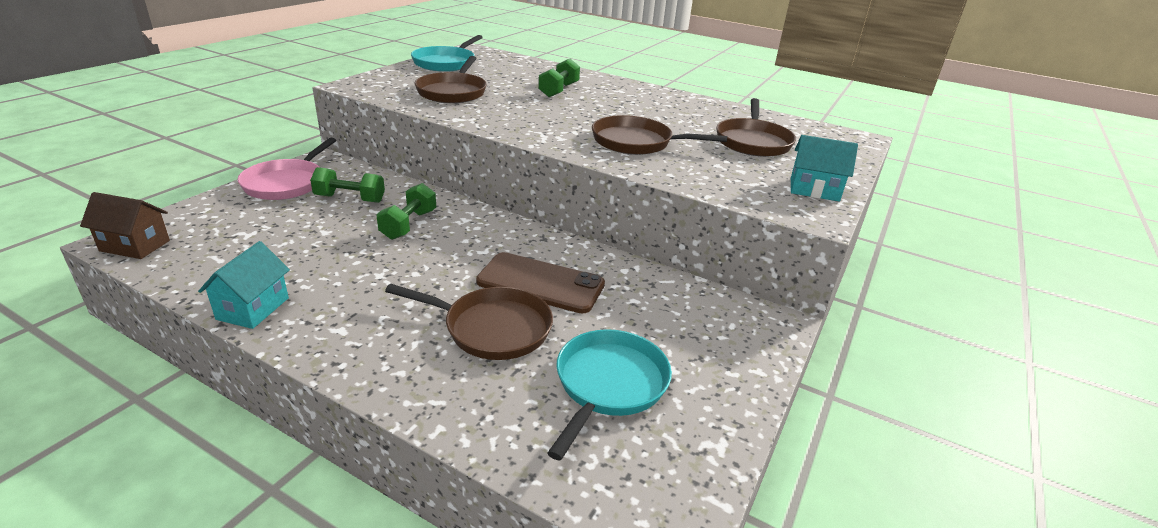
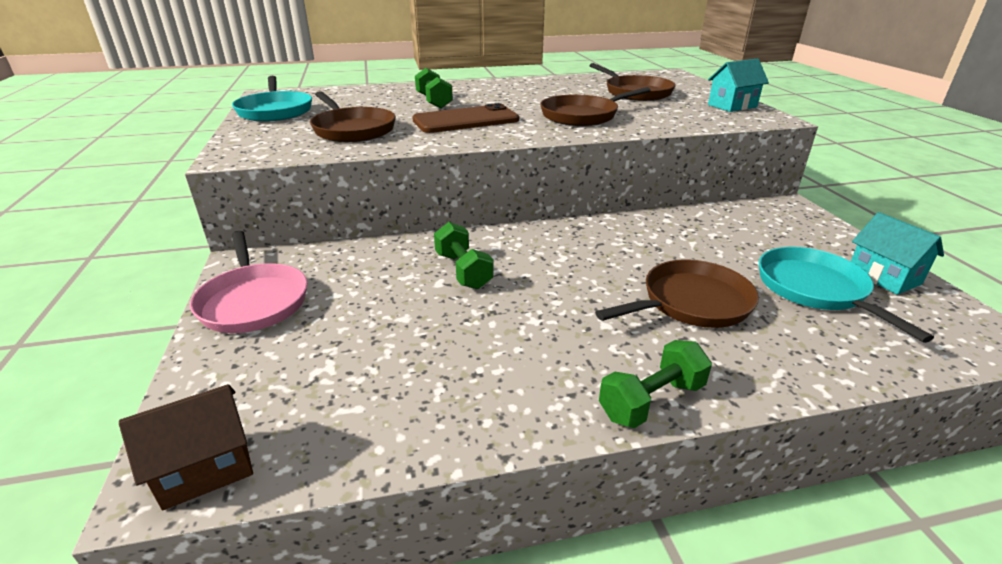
camera: 40 degrees left, 0 degrees up
(253, 308) = (501, 421): turquoise house -> turquoise house (883, 277)
(350, 199) = (359, 279): green dumbbell -> green dumbbell (651, 401)
(540, 283) = (646, 256): brown phone -> brown phone (466, 120)

